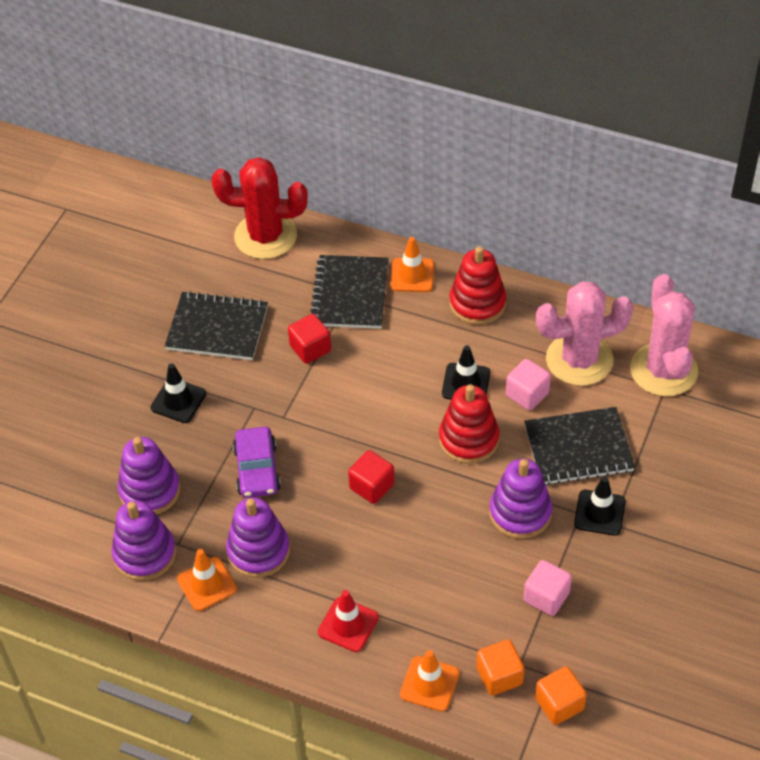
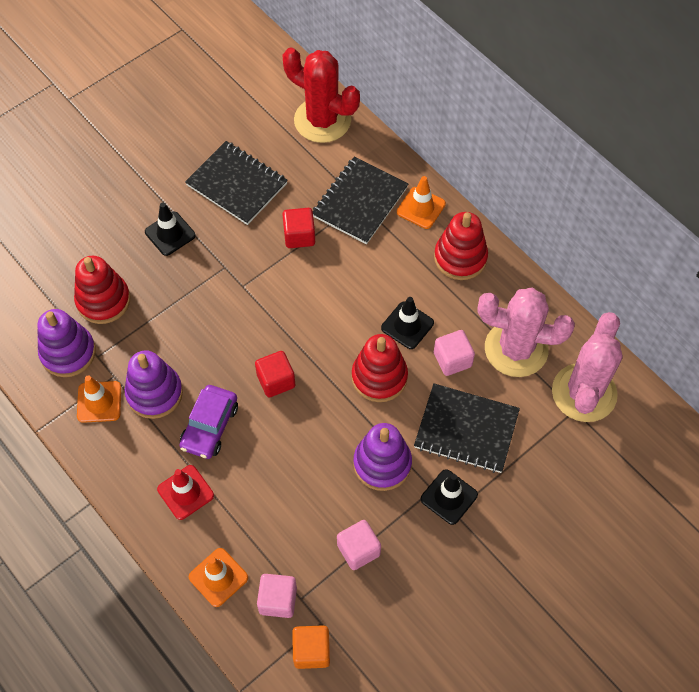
camera: 25 degrees right, 10 degrees up
(150, 490) = (103, 300): purple stacking toy -> red stacking toy
(257, 469) = (195, 322): purple car -> purple car (210, 426)
(499, 676) = (278, 600): orange cube -> pink cube

